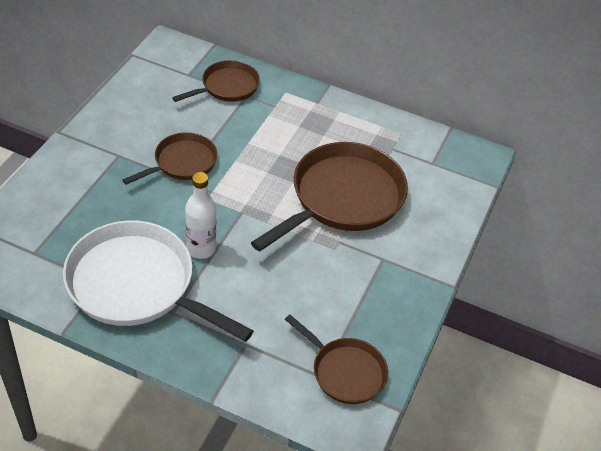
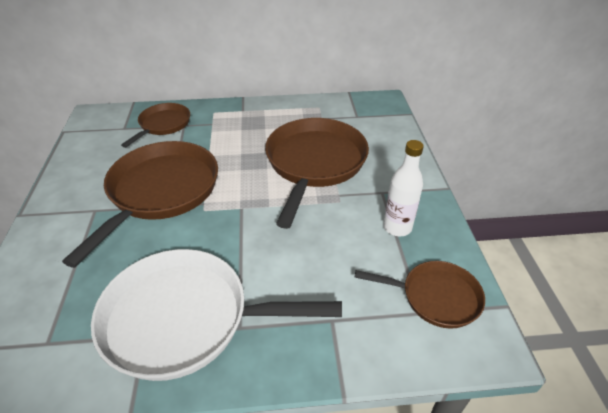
camera: 25 degrees left, 5 degrees down
(182, 162) = (161, 192): brown pan -> brown pan, size x1.80
(201, 249) = (227, 254): white bottle -> white bottle (397, 227)

